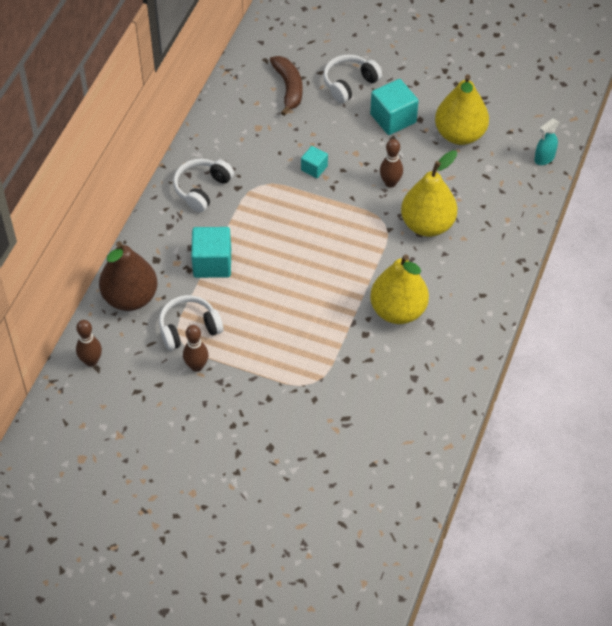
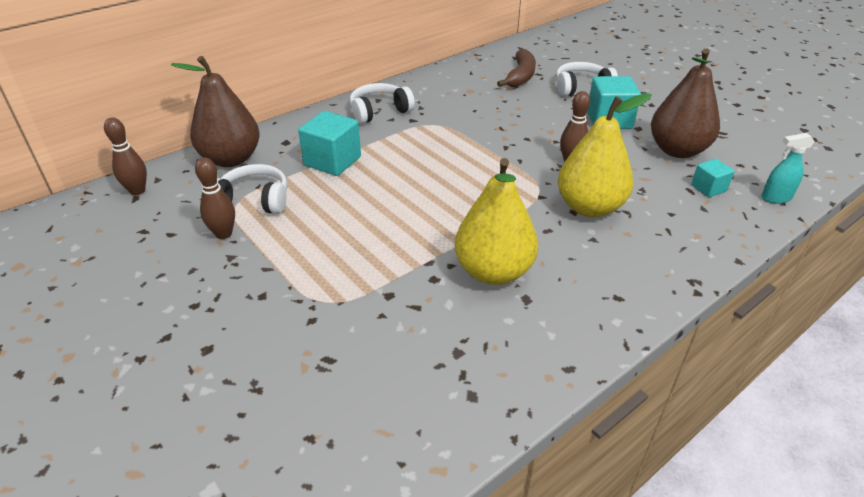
camera: 30 degrees right, 15 degrees down
(314, 168) = (498, 129): turquoise cube -> turquoise cube (708, 188)
(460, 134) = (677, 150): yellow pear -> brown pear

